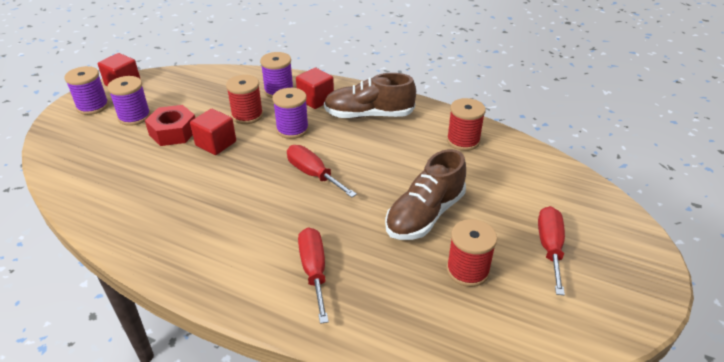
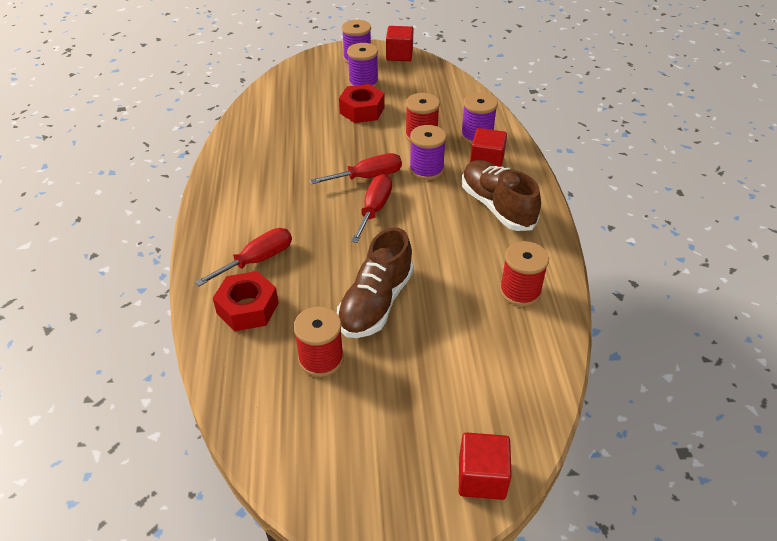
camera: 60 degrees right, 5 degrees up
(216, 144) = (367, 138): red cube -> red cube (482, 477)
(373, 299) = (247, 308): none -> red nut
(425, 215) = (376, 303): brown shoe -> brown shoe turned 75 degrees counterclockwise
(549, 247) = (397, 415): red screwdriver -> red screwdriver (367, 177)

